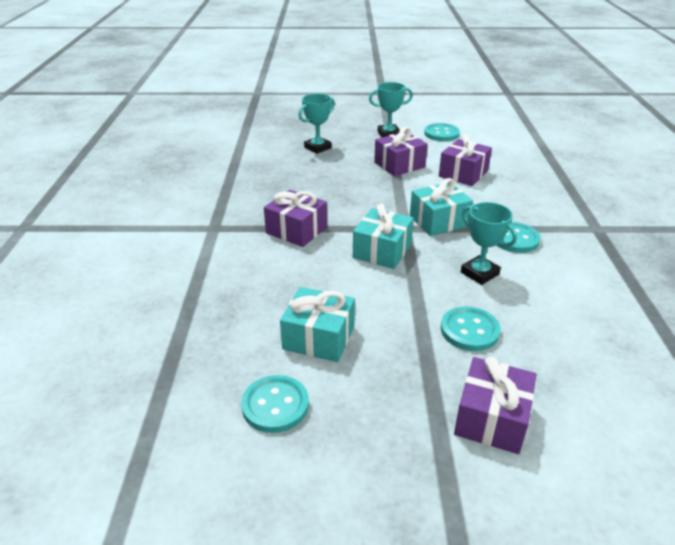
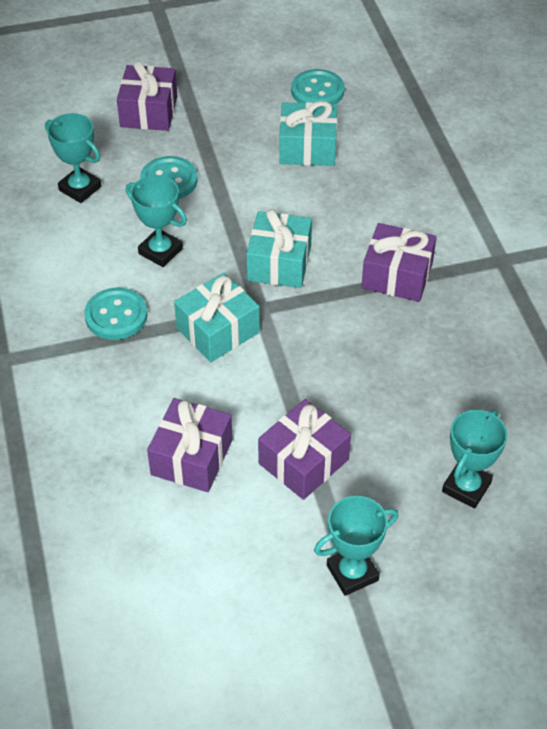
camera: 165 degrees right, 15 degrees up
(441, 134) = (246, 601): turquoise button -> none
(563, 338) = (80, 188): none -> turquoise trophy

